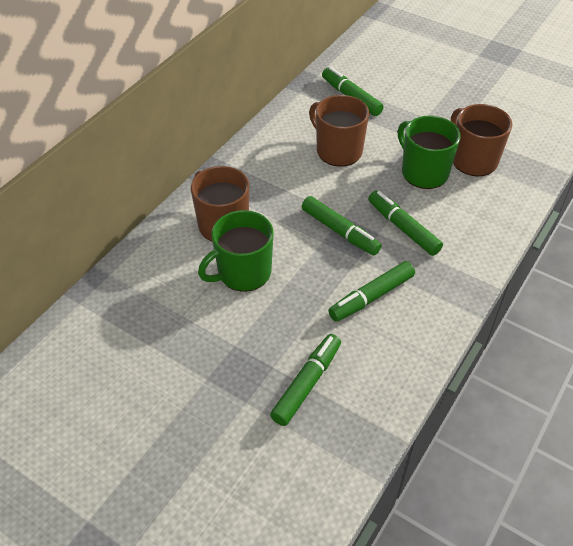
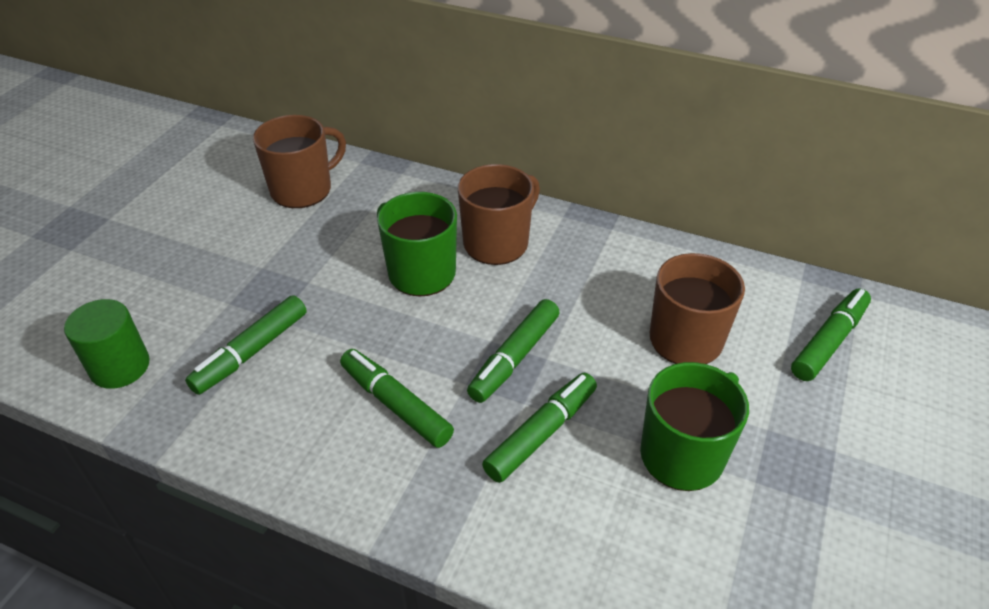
camera: 80 degrees right, 5 degrees down
(306, 479) = (120, 367): none -> green cylinder
(307, 383) = (251, 352): green marker -> green marker turned 105 degrees clockwise
(473, 160) = (749, 532): brown mug -> brown mug (303, 189)

